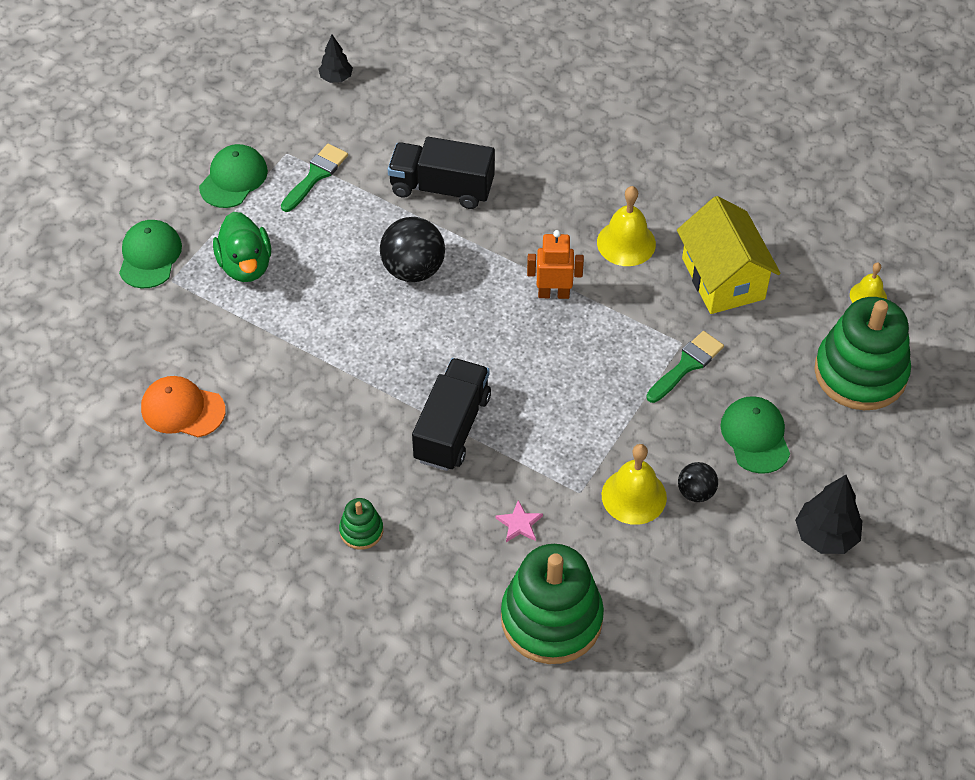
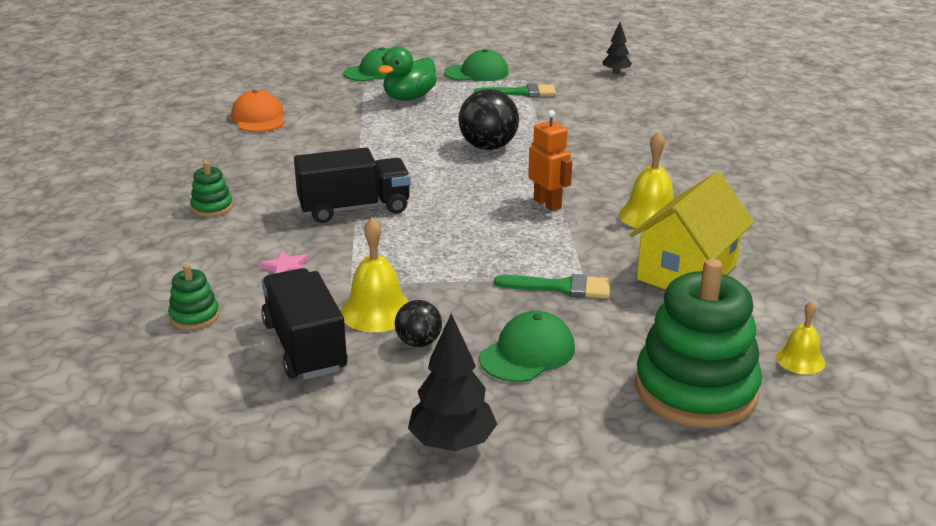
camera: 55 degrees right, 25 degrees down
(442, 188) = (581, 132): black truck -> black truck (305, 346)
(551, 619) = (194, 316): green stacking toy -> green stacking toy, size x0.44

